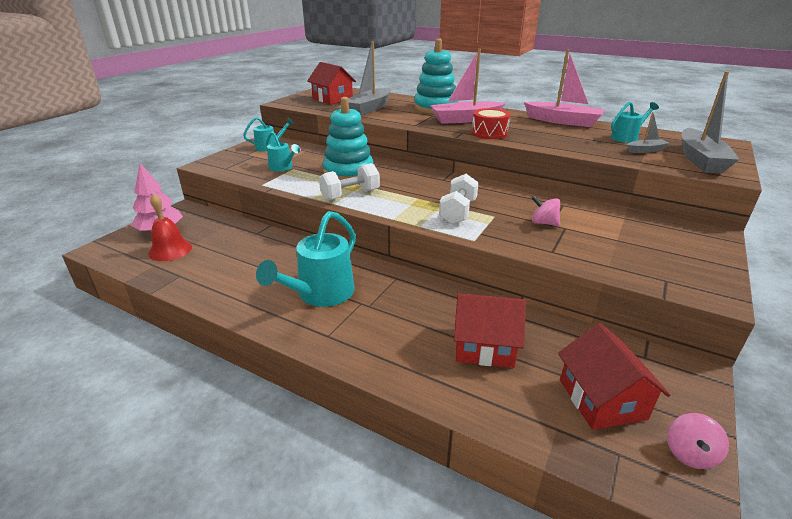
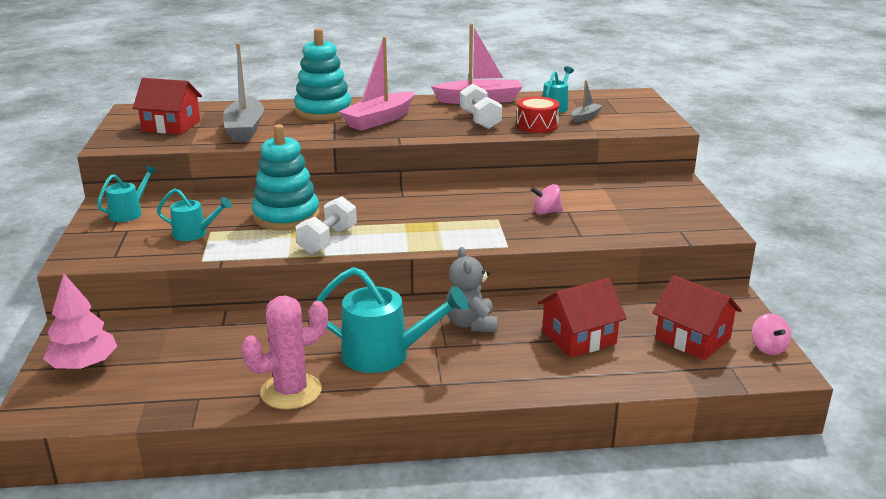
camera: 35 degrees left, 5 degrees down
(170, 250) = (138, 379): red bell -> none
(230, 295) = (291, 391): none -> pink cactus
(320, 294) = (386, 355): turquoise watering can -> turquoise watering can turned 75 degrees counterclockwise
(409, 296) = (471, 324): none -> grey teddy bear
(458, 212) = (461, 225): white dumbbell -> white dumbbell (480, 120)
(489, 133) = (427, 131): red drum -> red drum (537, 125)
(700, 160) = (635, 116): grey boat -> none

